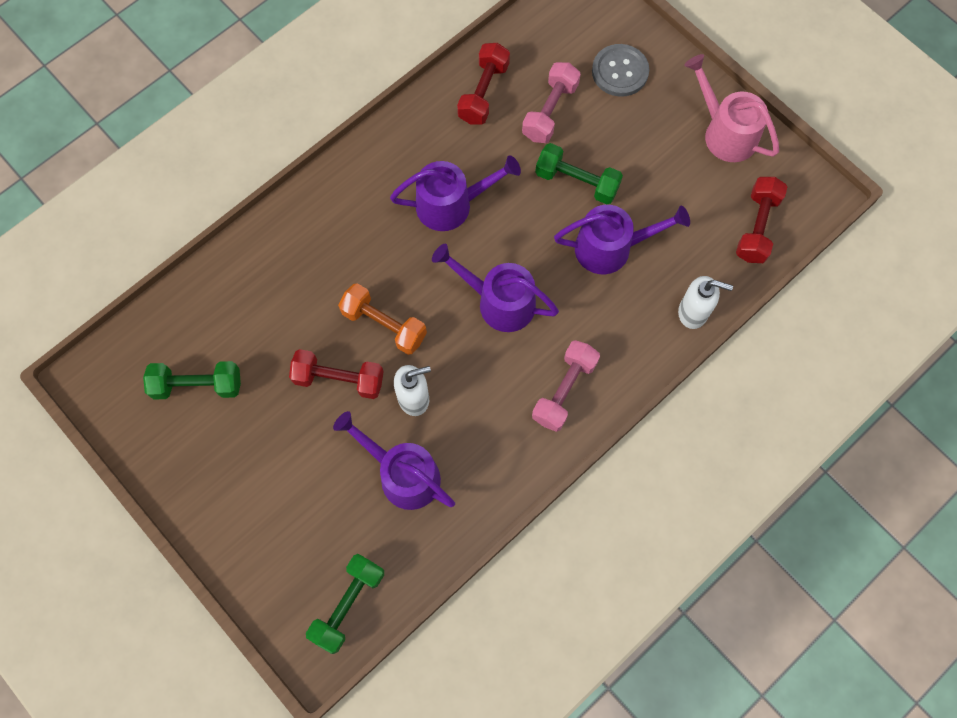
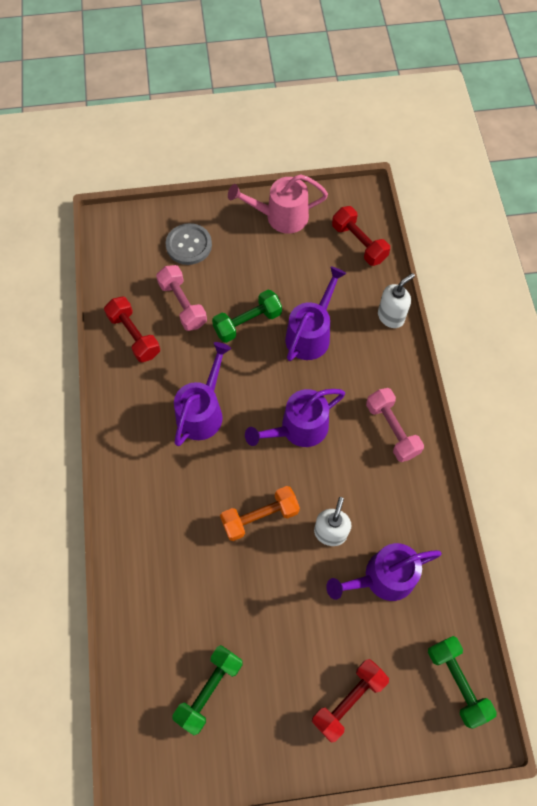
camera: 55 degrees left, 5 degrees down
(339, 379) = (279, 576): red dumbbell -> red dumbbell (348, 700)

